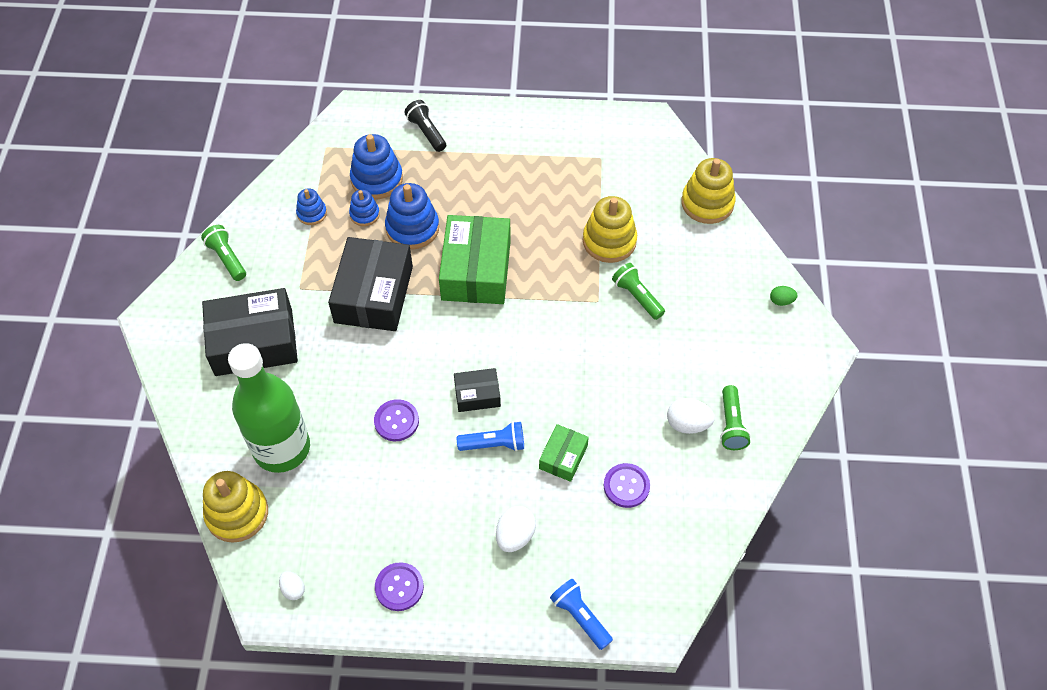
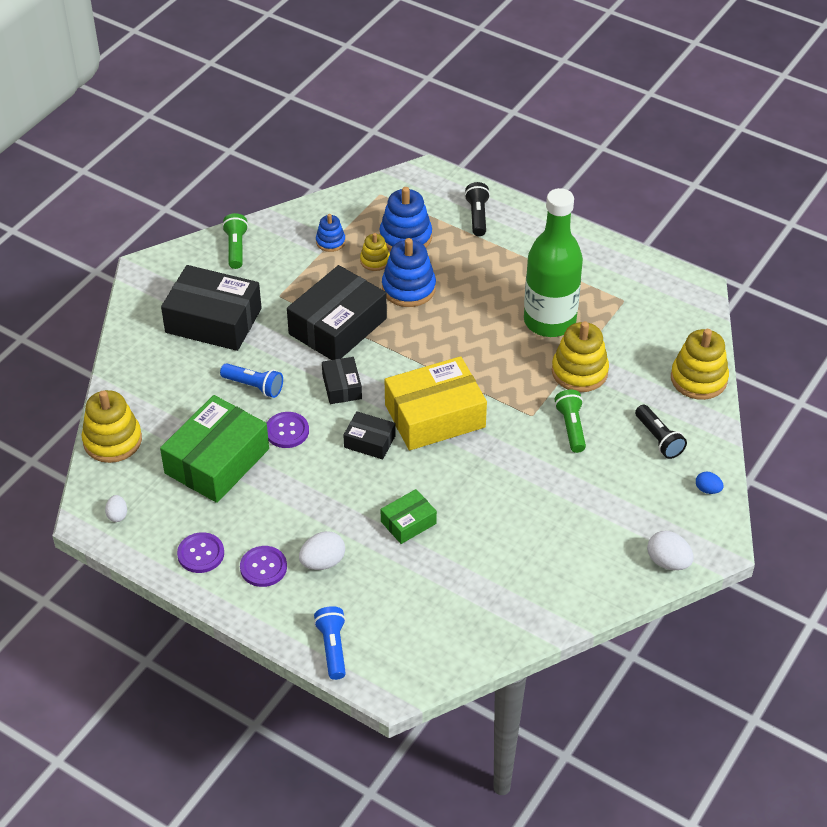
camera: 30 degrees right, 10 degrees down
(282, 448) = (180, 409): green bottle -> green bottle (549, 321)
(364, 214) = (375, 261): blue stacking toy -> yellow stacking toy
(417, 352) = (342, 387): none -> black box
(476, 270) = (440, 344): green box -> green box (217, 461)
(494, 444) = (356, 485): blue flashlight -> blue flashlight (254, 386)
(517, 341) = (435, 416): none -> yellow box
(626, 486) = (447, 570): purple button -> purple button (263, 567)
(687, 424) = (540, 548): white egg -> white egg (668, 562)
(713, 273) = (658, 439): none -> black flashlight
(731, 424) = (580, 567): green flashlight -> none
(781, 301) = (707, 489): green egg -> blue egg

